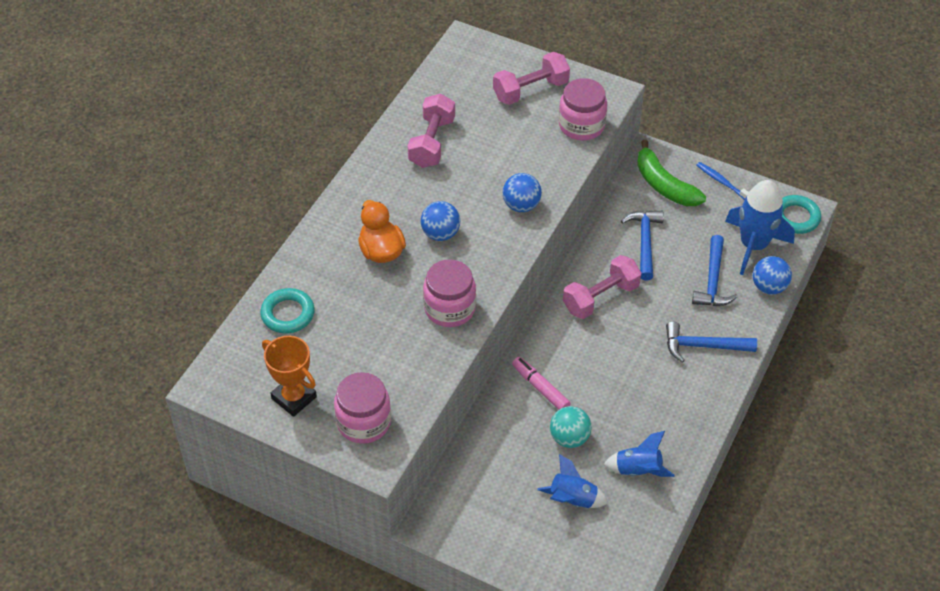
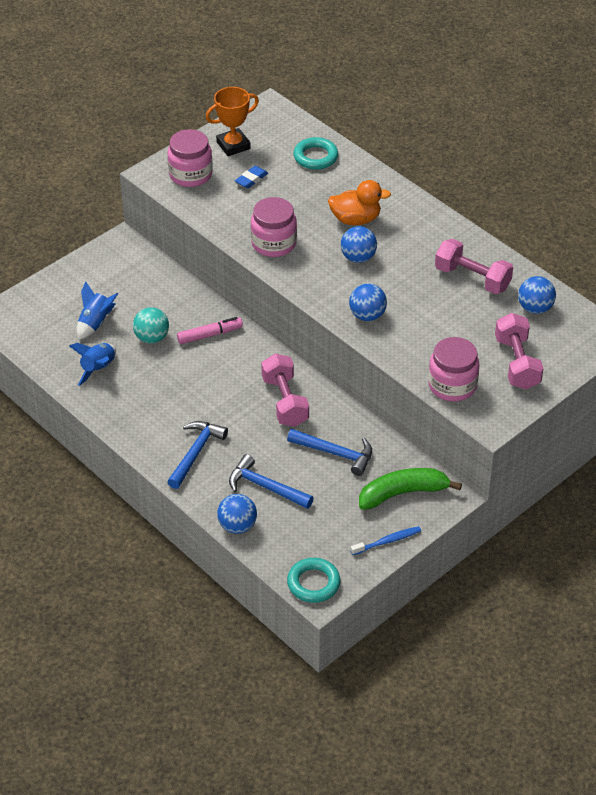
camera: 110 degrees right, 5 degrees down
(350, 361) = (251, 179): none -> blue eraser
(452, 92) = (535, 308): none -> blue ball
(753, 245) = (293, 534): blue rocket -> none

